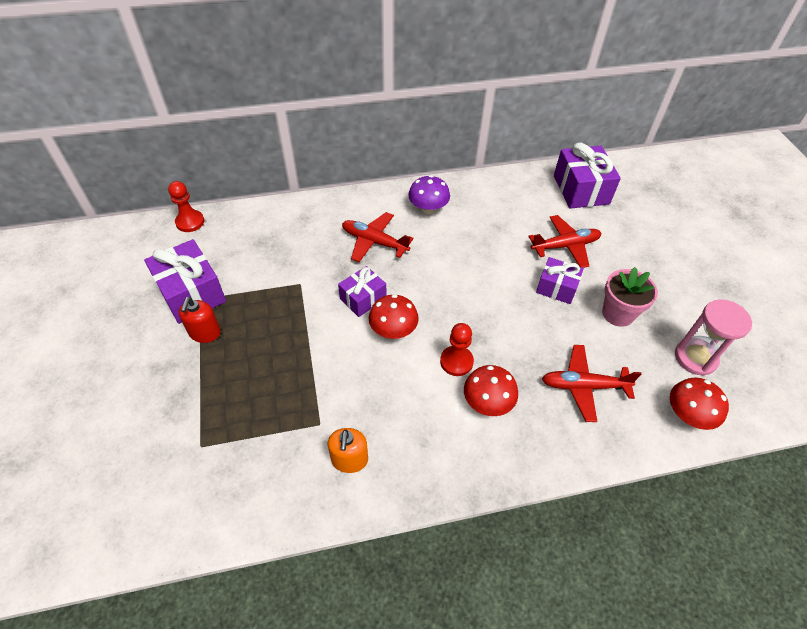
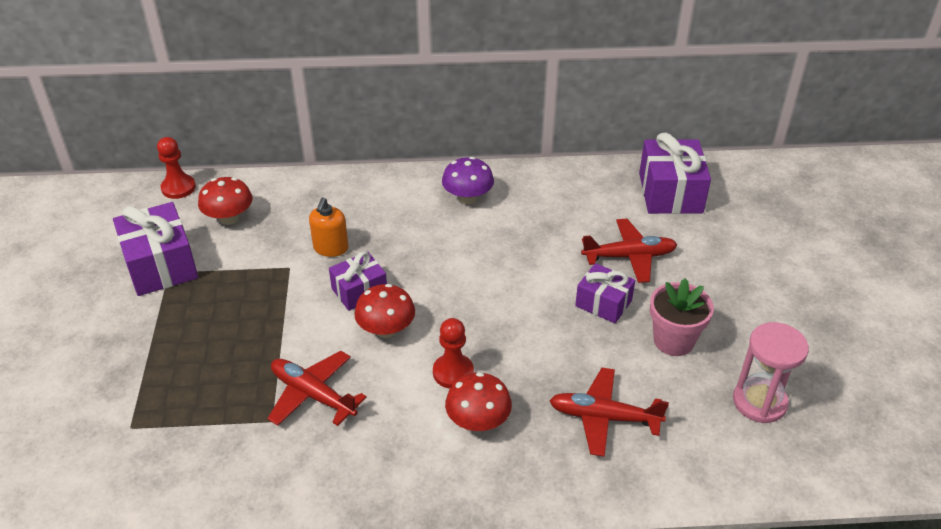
camera: 10 degrees right, 10 degrees down
(205, 333) = (165, 309): red soap dispenser -> none
(349, 459) = (295, 462): orange soap dispenser -> orange soap dispenser (331, 248)
(374, 242) = (390, 229): red plane -> red plane (313, 394)
(688, 414) = (728, 465): red mushroom -> red mushroom (229, 218)

